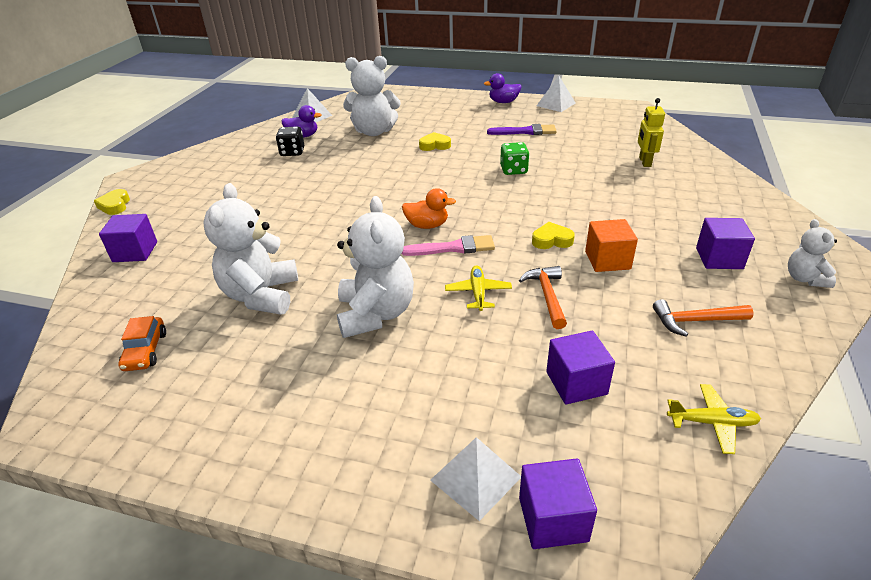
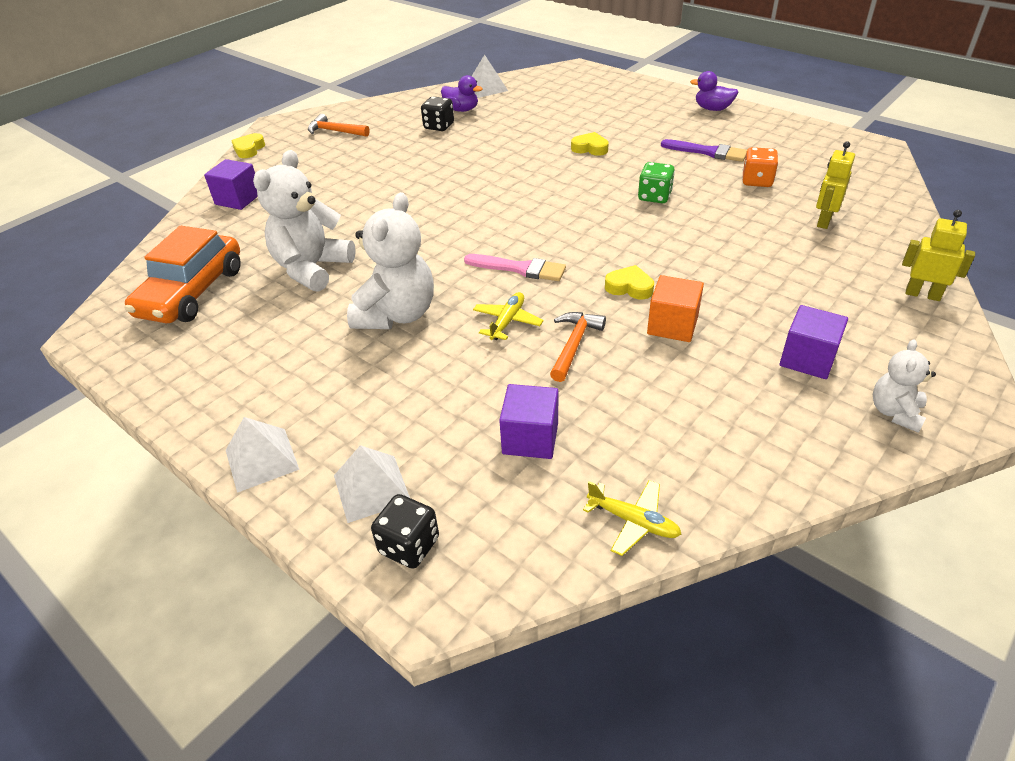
camera: 25 degrees right, 5 degrees up
(145, 351) = (192, 292): orange car -> orange car, size x2.00
(374, 132) = (537, 119): white teddy bear -> none
(427, 225) = (512, 238): orange duck -> none
(553, 519) = (409, 545): purple cube -> black dice
(556, 104) = (776, 123): white pyramid -> white pyramid (261, 459)
(576, 144) = (757, 181): none -> orange dice
(695, 321) = (712, 418): orange hammer -> orange hammer (335, 131)
(748, 195) = (922, 294): none -> yellow robot

